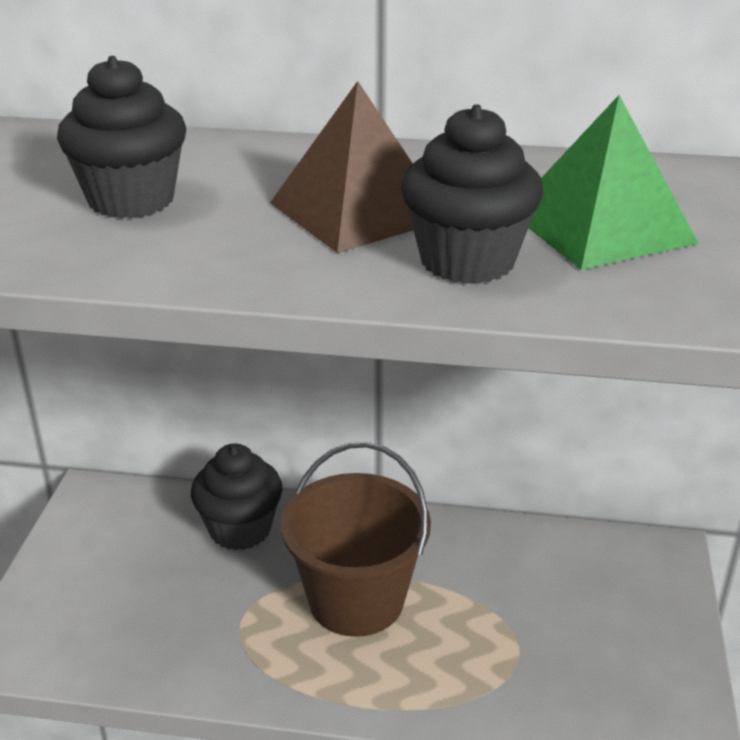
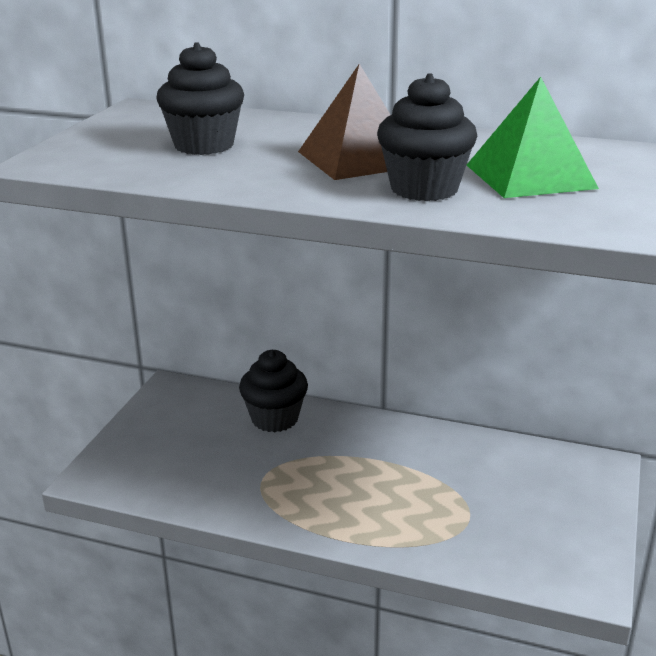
camera: 10 degrees right, 5 degrees down
(356, 600) = (352, 472): brown bucket -> none

